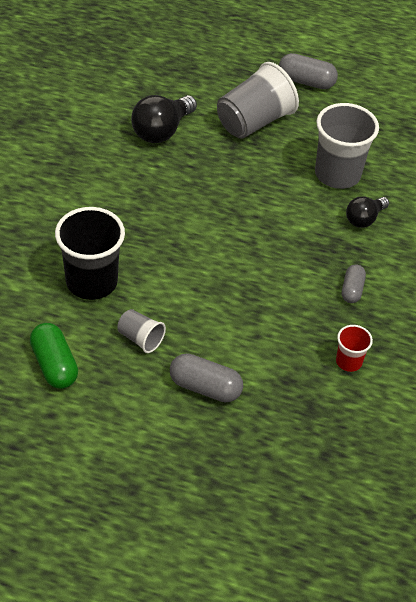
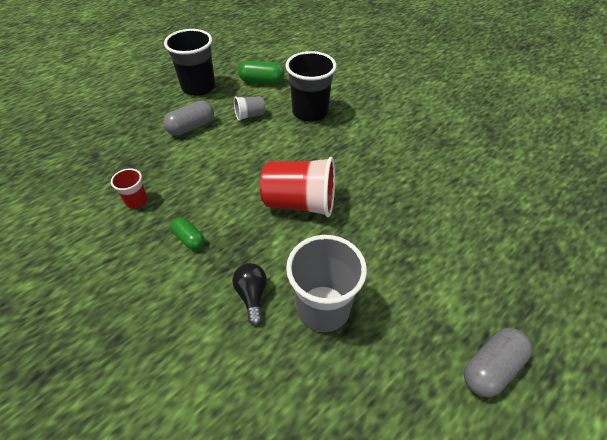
camera: 125 degrees right, 0 degrees up
(117, 434) = (198, 87): none -> black cup
(161, 131) = (447, 201): black light bulb -> none
(245, 230) = (300, 203): none -> red cup
(254, 122) = (434, 275): grey cup -> none
(352, 290) = (189, 239): grey capsule -> green capsule

